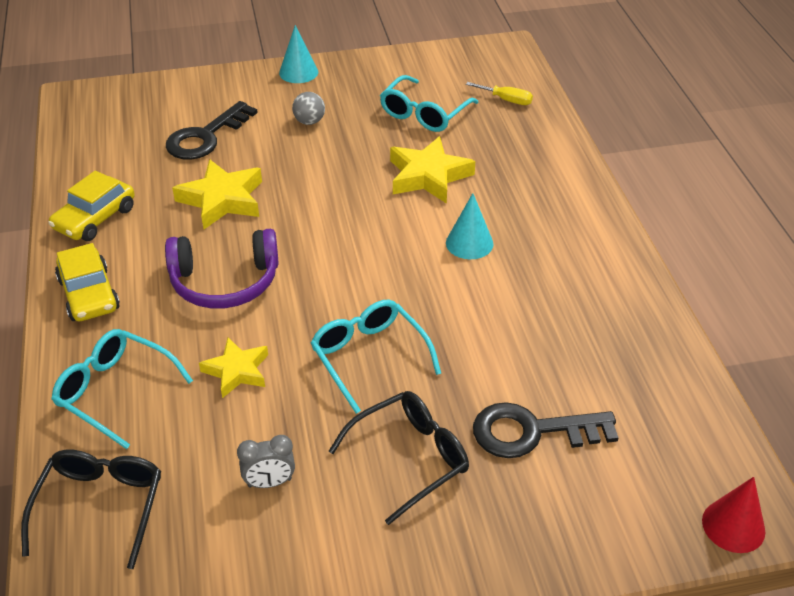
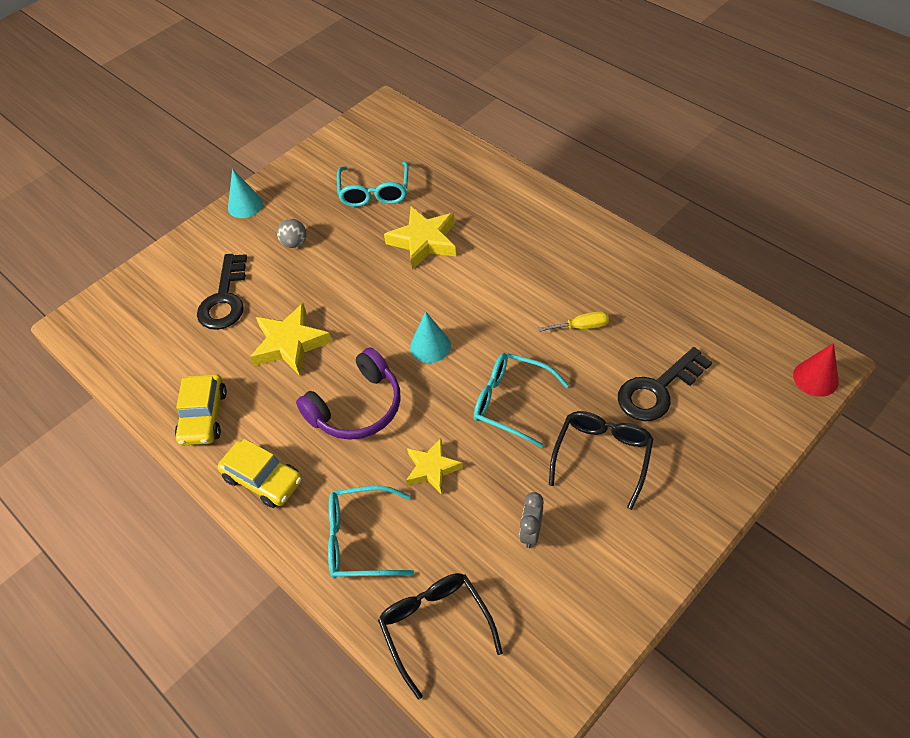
camera: 30 degrees left, 10 degrees up
(269, 482) = (531, 532): grey clock -> grey clock turned 150 degrees clockwise
(469, 243) = (499, 278): turquoise cone -> turquoise cone (430, 346)
(506, 100) = (423, 151): yellow screwdriver -> yellow screwdriver (582, 327)

